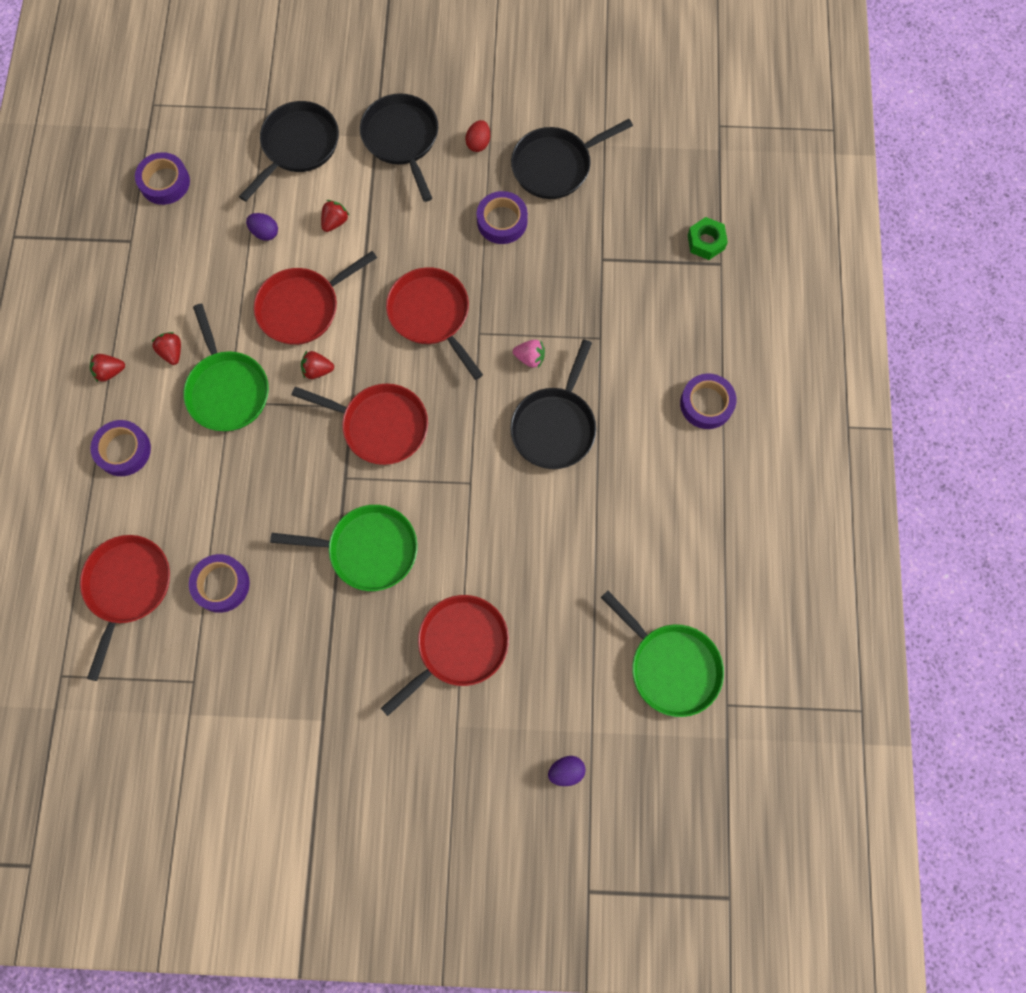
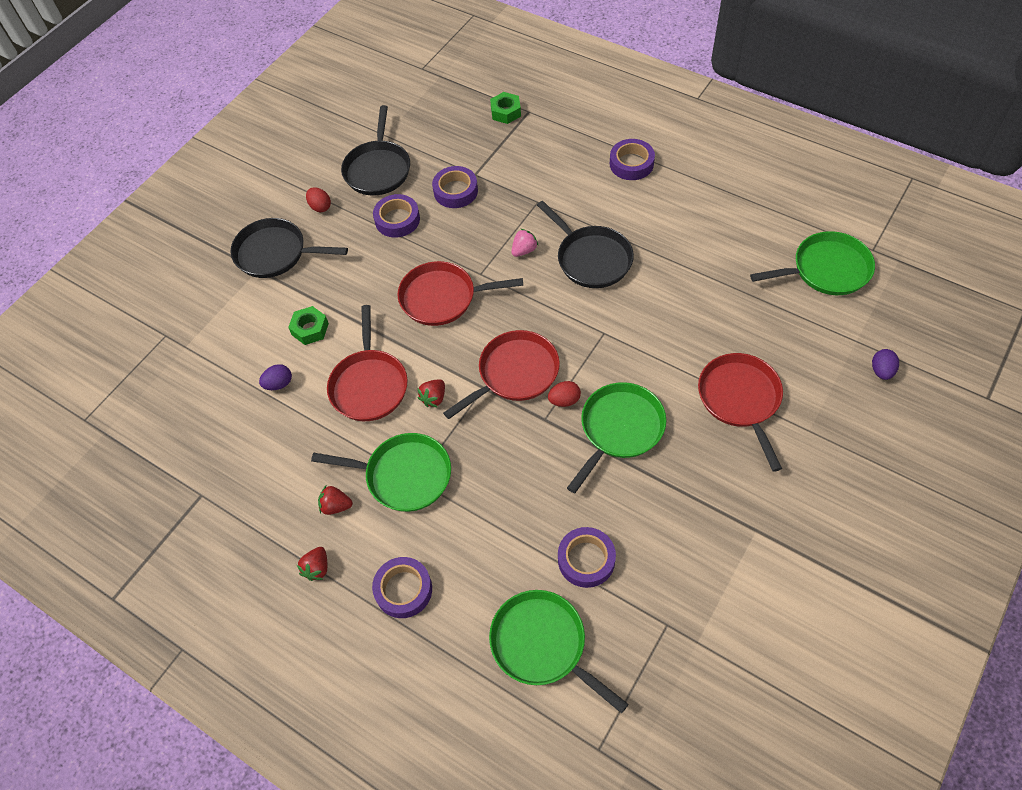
camera: 55 degrees left, 15 degrees down
(128, 587) = (542, 644): red pan -> green pan
(164, 182) = (167, 442): purple tape -> purple tape (455, 191)
(298, 146) = (220, 326): black pan -> none
(335, 222) = (310, 329): red strawberry -> green nut
(374, 485) = (564, 400): none -> red egg

